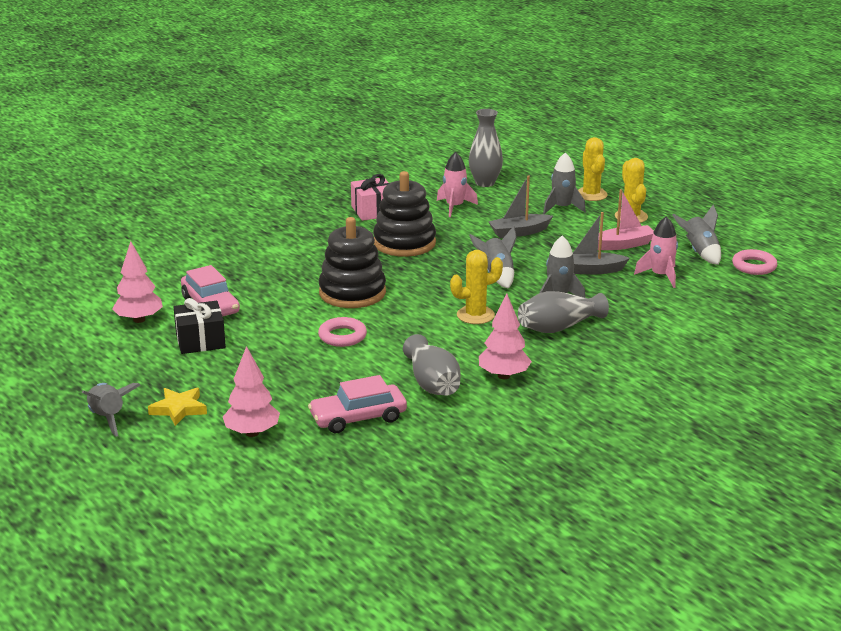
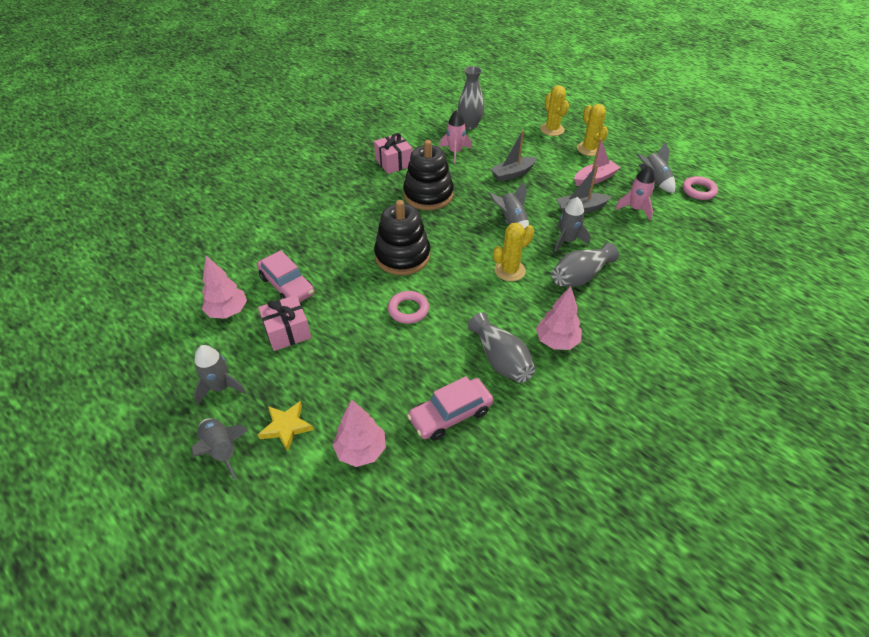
camera: 10 degrees left, 20 degrees up
(200, 341) = (287, 331): black gift -> pink gift
(562, 208) = (535, 145): grey rocket -> grey rocket (221, 387)

